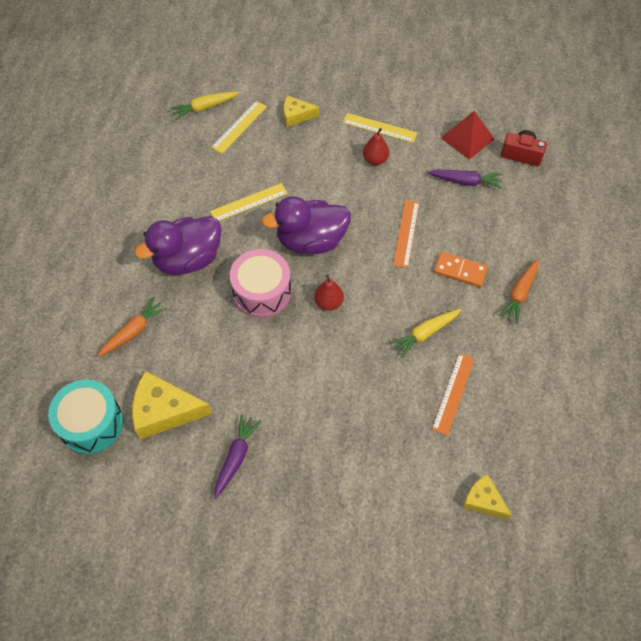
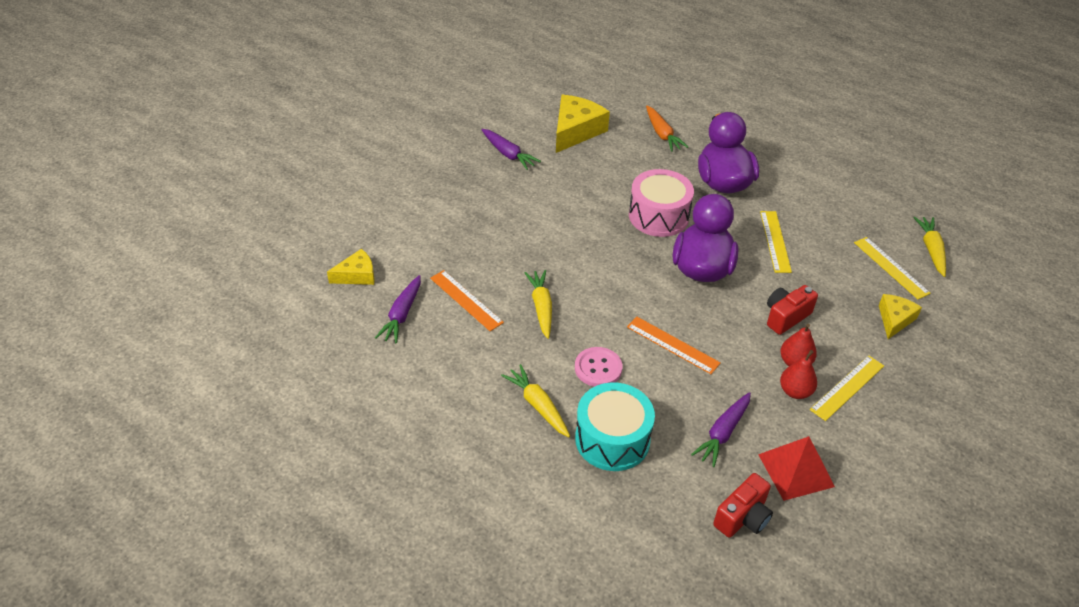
camera: 115 degrees right, 15 degrees down
(91, 423) = (590, 96): turquoise drum -> turquoise drum (612, 439)
(328, 302) = (620, 254): red pear -> red pear (795, 391)
(333, 175) = (786, 317): none -> red camera
(460, 271) = (598, 368): orange domino -> pink button
(501, 434) = (402, 315): none -> purple carrot
(519, 294) = (538, 405): orange carrot -> yellow carrot

